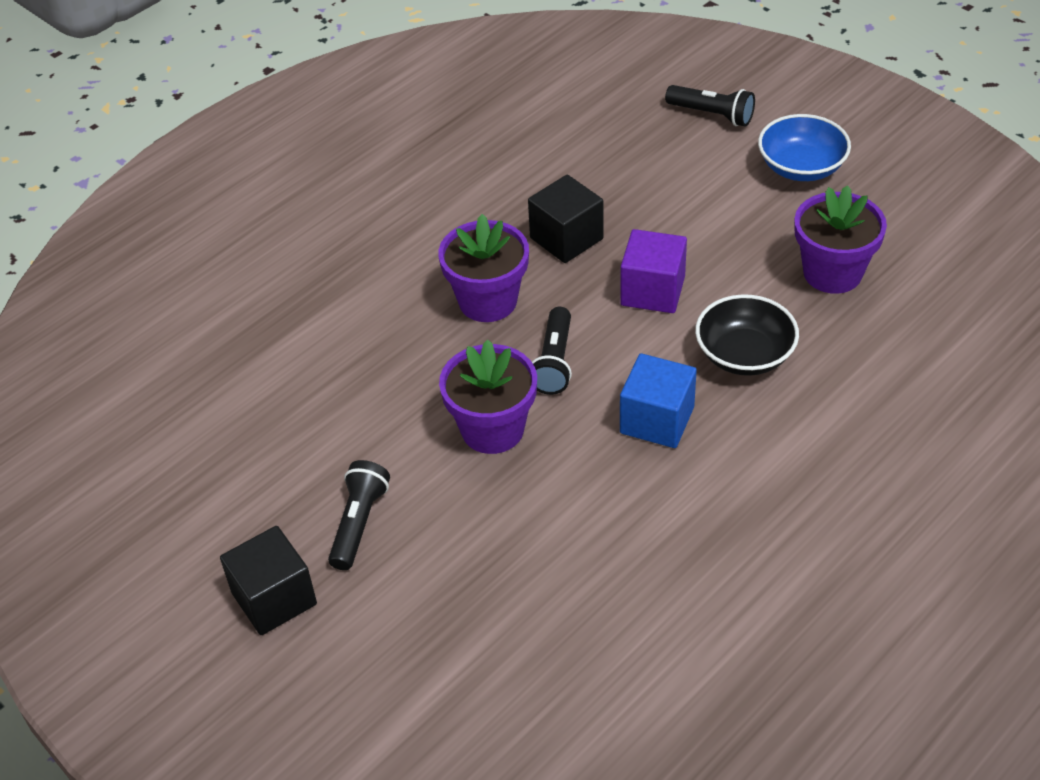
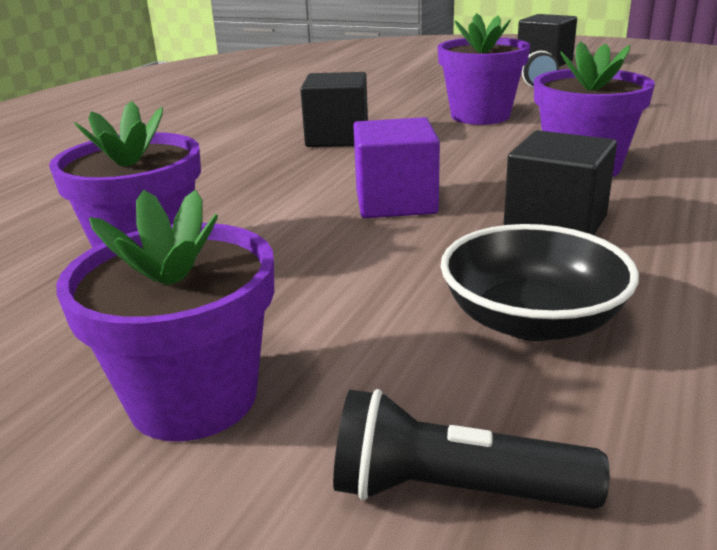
camera: 160 degrees right, 20 degrees down
(554, 362) = (463, 147): black flashlight -> none
(657, 420) = (337, 138): blue cube -> black cube
(744, 355) = (262, 179): black bowl -> black bowl (531, 320)
(801, 167) = (193, 398): blue bowl -> purple flower pot

